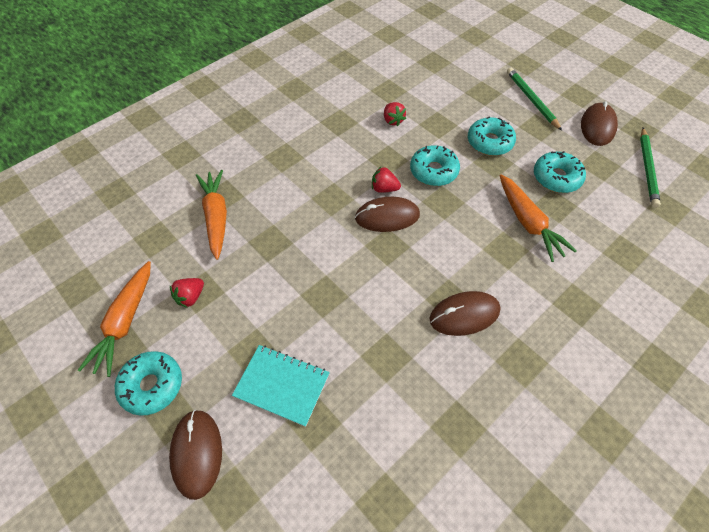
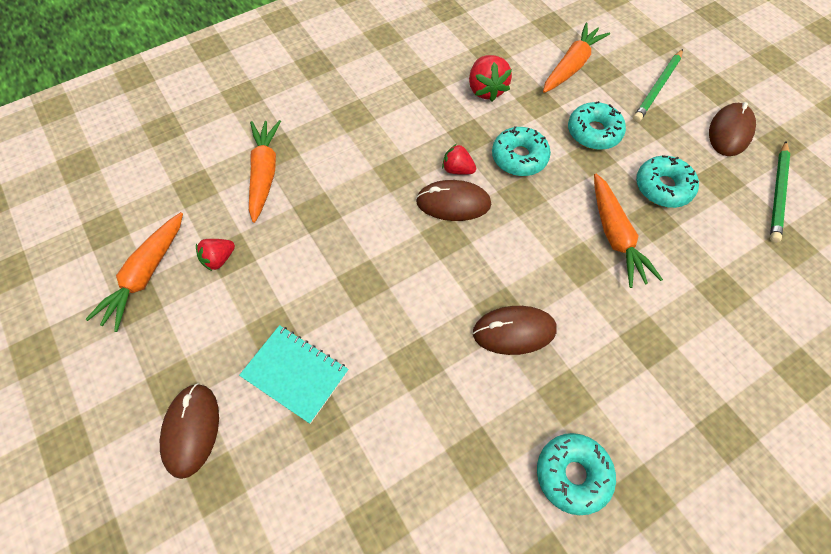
camera: 10 degrees right, 5 degrees up
(152, 386) = (160, 349): turquoise donut -> turquoise donut (572, 474)
(393, 120) = (486, 90): red strawberry -> red strawberry, size x1.58
(458, 92) = (571, 66): none -> orange carrot
(532, 100) = (657, 87): green pencil -> green pencil turned 135 degrees counterclockwise

